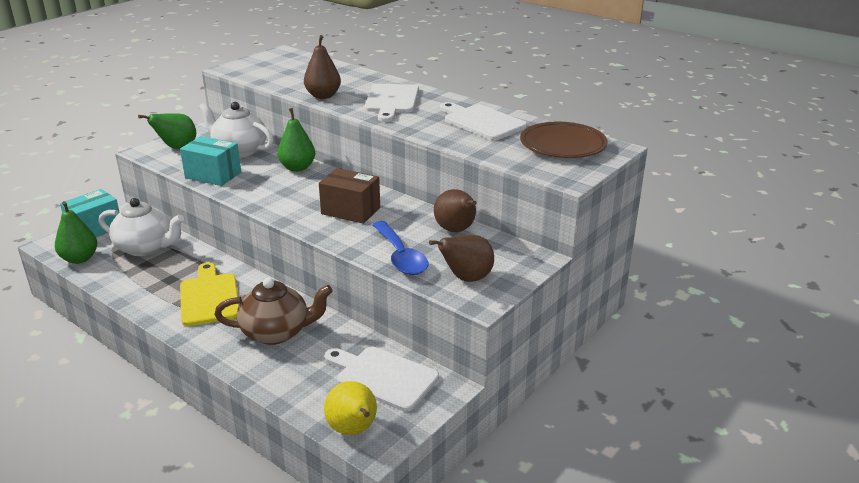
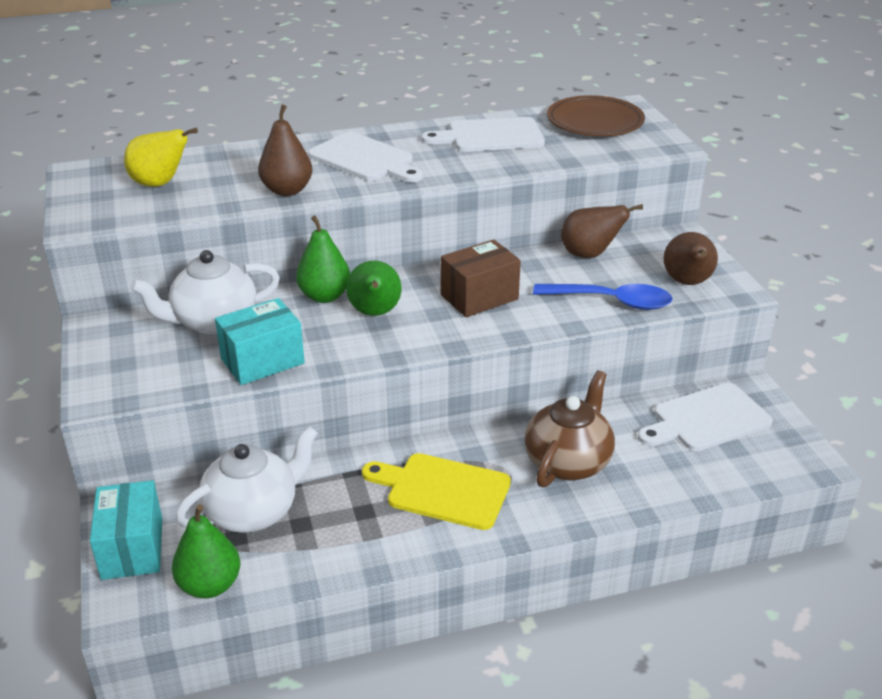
camera: 55 degrees left, 5 degrees up
(177, 147) = (128, 366): green pear -> green pear (375, 313)
(353, 430) = (779, 467): yellow pear -> yellow pear (160, 184)

